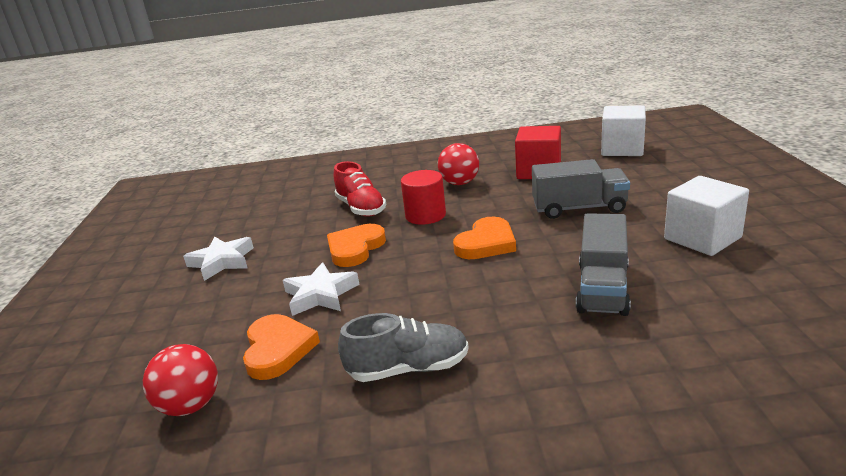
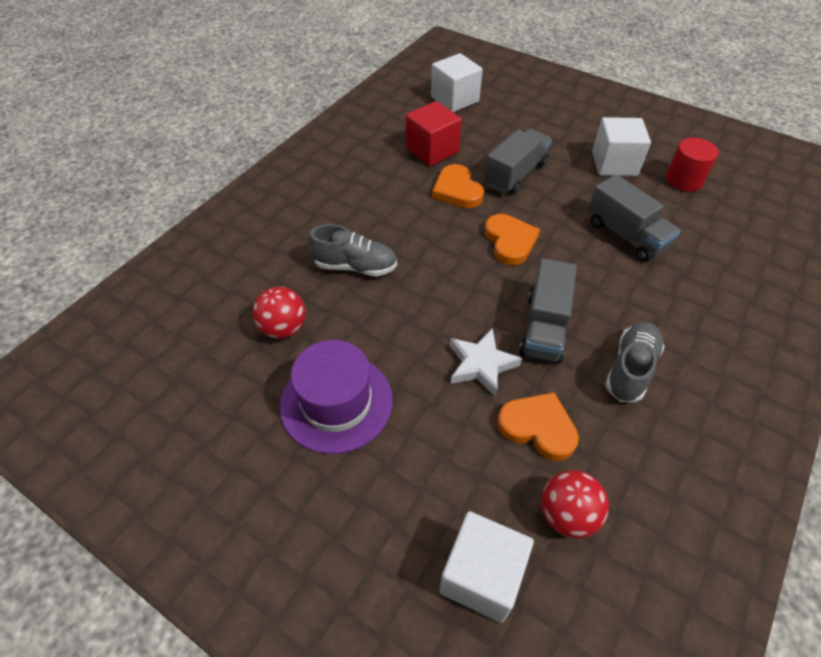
camera: 55 degrees left, 25 degrees up
(100, 389) = (481, 576): none -> white cube
(222, 261) = (336, 402): white star -> purple hat
(355, 248) = (427, 308): orange heart -> orange heart (457, 190)
(361, 208) = (355, 266): red shoe -> grey shoe
(402, 302) = (544, 327): none -> grey truck
(425, 215) = (423, 242): red cylinder -> red cylinder (684, 180)
(460, 183) = (391, 193): red ball -> red ball (283, 328)

